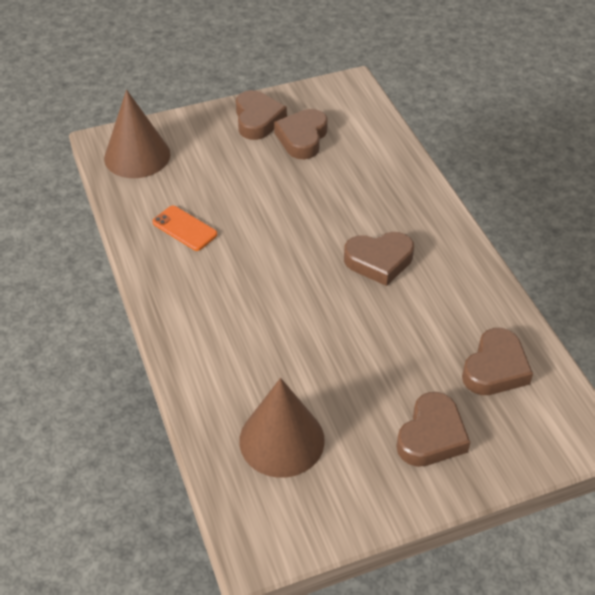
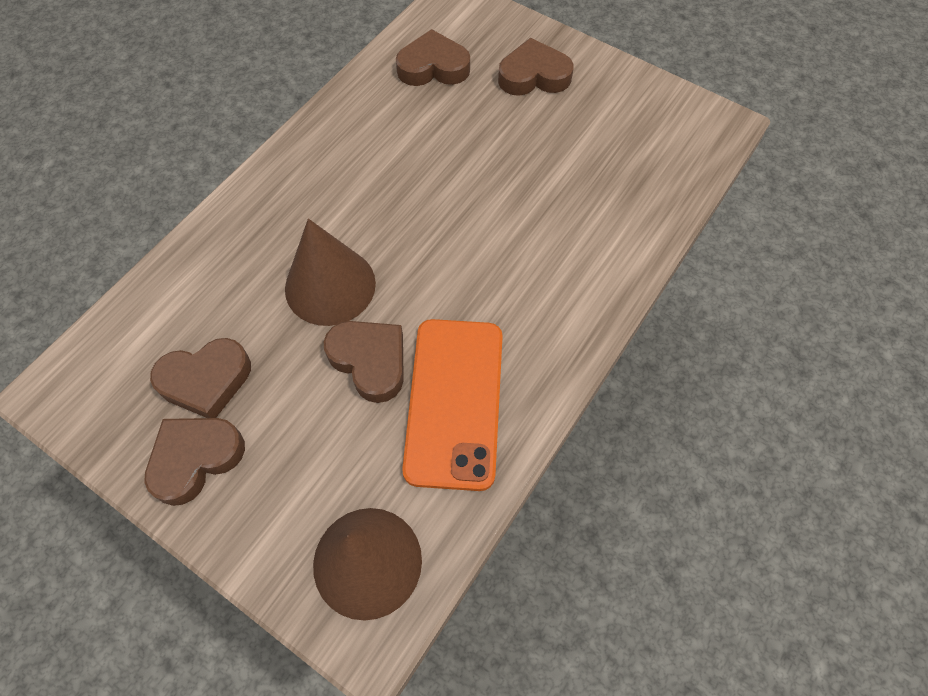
camera: 125 degrees left, 15 degrees up
(184, 228) = (455, 402): orange phone -> orange phone, size x1.98
(281, 440) = (625, 160): brown cone -> brown cone (330, 285)
(379, 261) = (368, 198): brown heart -> brown heart (370, 361)

